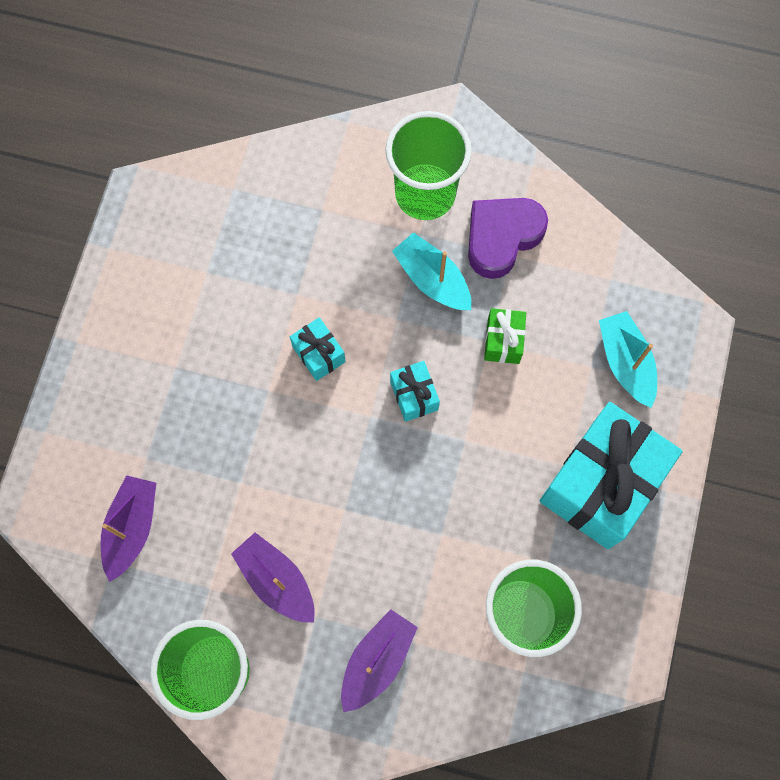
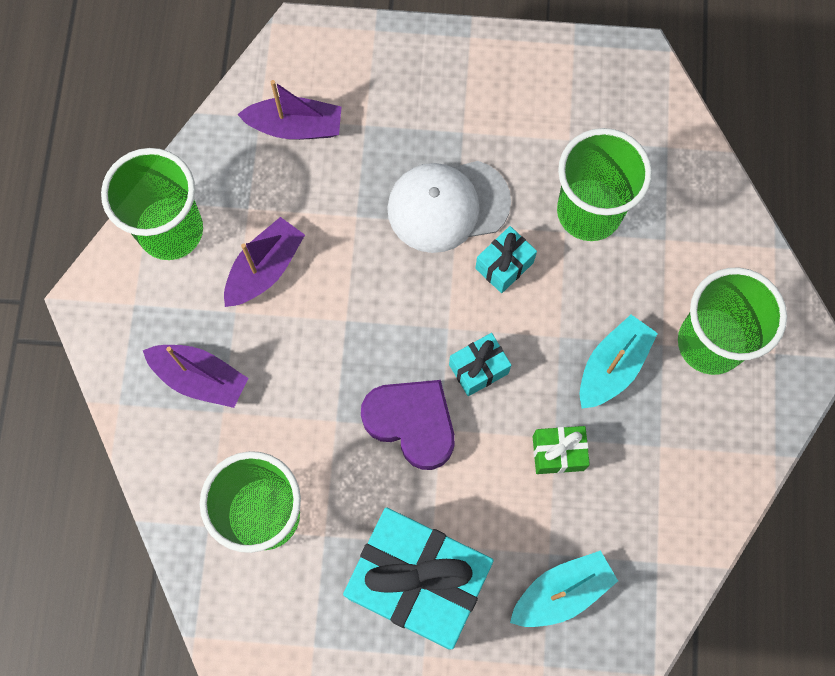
camera: 80 degrees right, 0 degrees up
(248, 394) = (448, 205): none -> white cap
(282, 269) = (589, 212): none -> green cup
(502, 238) = (678, 434): purple heart -> purple heart (412, 423)

